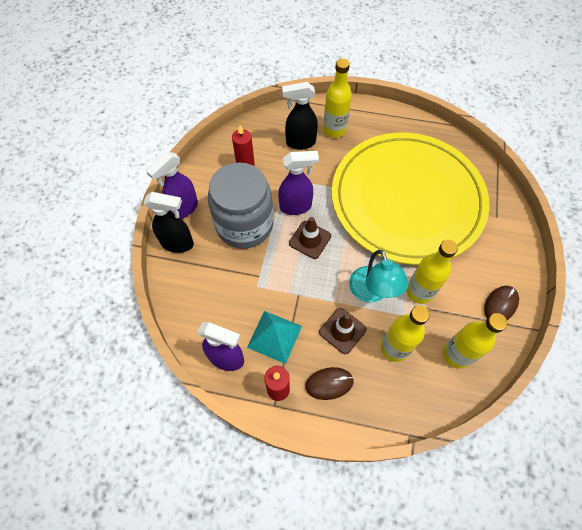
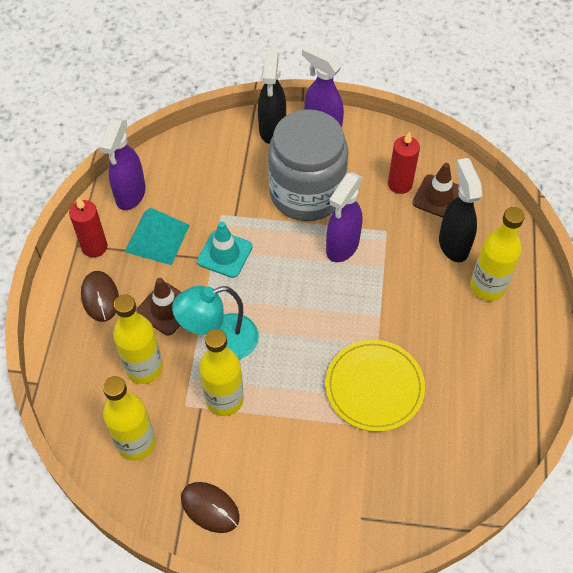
camera: 85 degrees right, 5 degrees down
(295, 285) = (224, 254): none -> turquoise traffic cone
(296, 207) = (342, 247): purple spray bottle -> purple spray bottle turned 45 degrees clockwise
(310, 239) = (292, 266): brown traffic cone -> brown traffic cone (438, 197)
(407, 199) = (374, 387): yellow plate -> yellow plate, size x0.43

